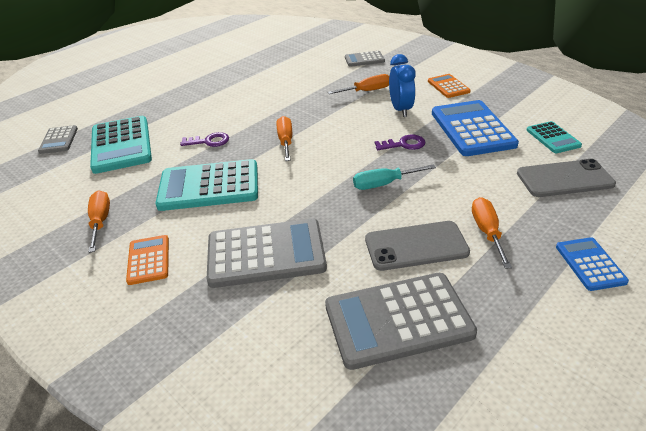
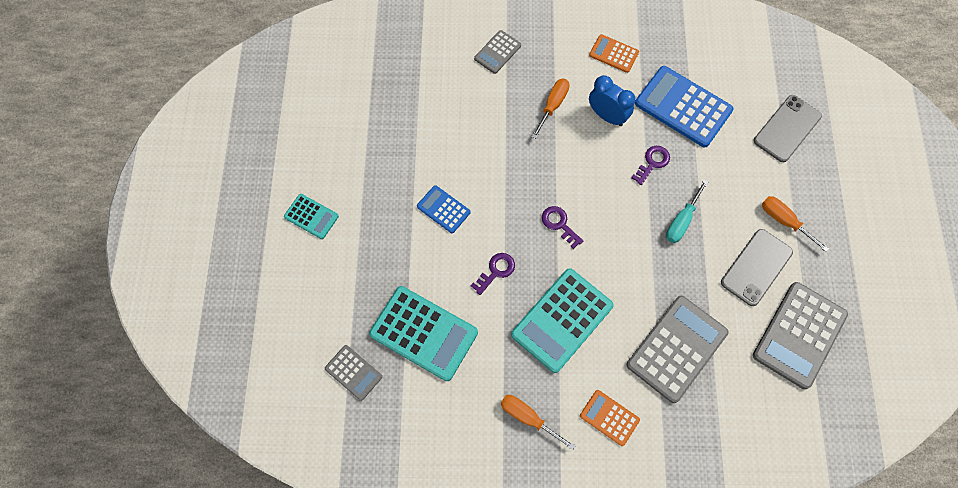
camera: 45 degrees left, 30 degrees up
(286, 141) = (559, 224): orange screwdriver -> purple key
(553, 138) = (745, 81): turquoise calculator -> turquoise calculator (311, 216)
(590, 264) = (856, 207): blue calculator -> blue calculator (443, 209)

